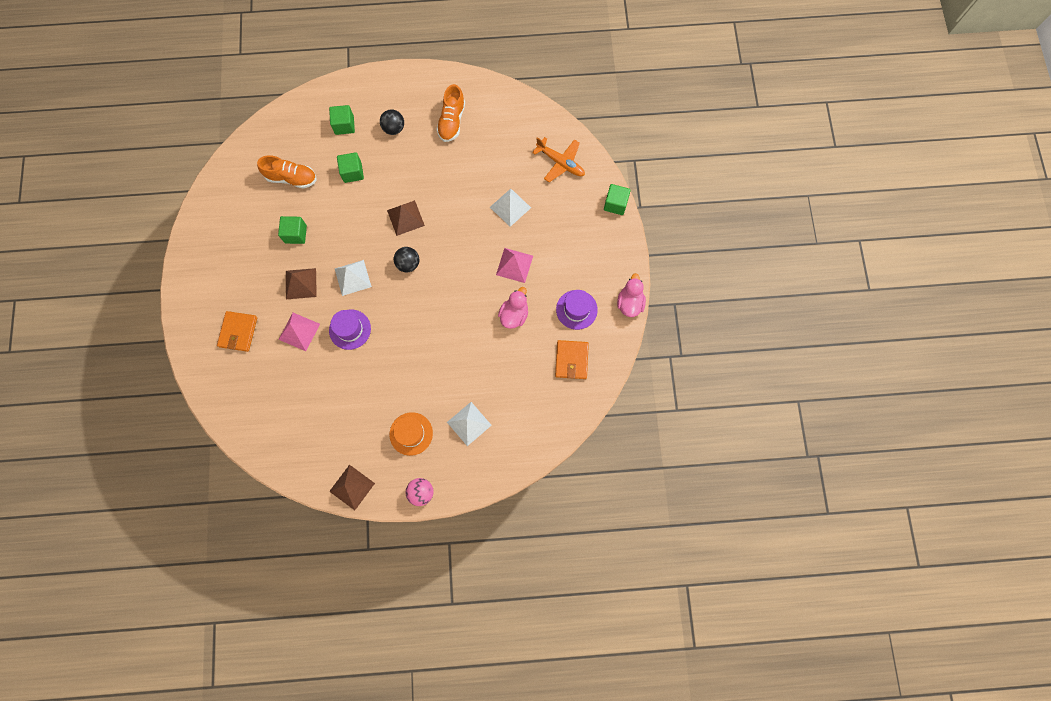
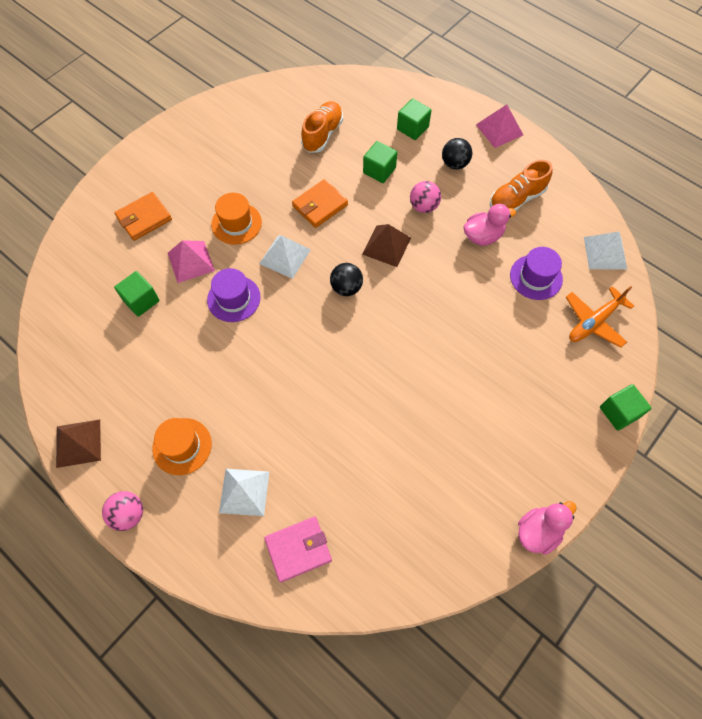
camera: 45 degrees right, 10 degrees down
(291, 178) = (322, 134): orange shoe -> orange shoe turned 120 degrees counterclockwise
(295, 234) = (277, 180): green cube -> green cube (141, 300)
(301, 283) = (236, 223): brown pyramid -> orange hat
(402, 173) = (423, 206): none -> pink ball
(510, 207) = (498, 320): white pyramid -> white pyramid (605, 253)
(514, 265) = (448, 378): pink pyramid -> pink pyramid (499, 129)
(514, 315) = (399, 426): pink duck -> pink duck (483, 236)
(525, 423) = (298, 549): none -> pink wallet
(560, 163) = (594, 322): orange plane -> orange plane turned 60 degrees clockwise
(571, 360) = (413, 531): orange wallet -> orange wallet (320, 205)
(576, 309) = (470, 482): purple hat -> purple hat (536, 277)

